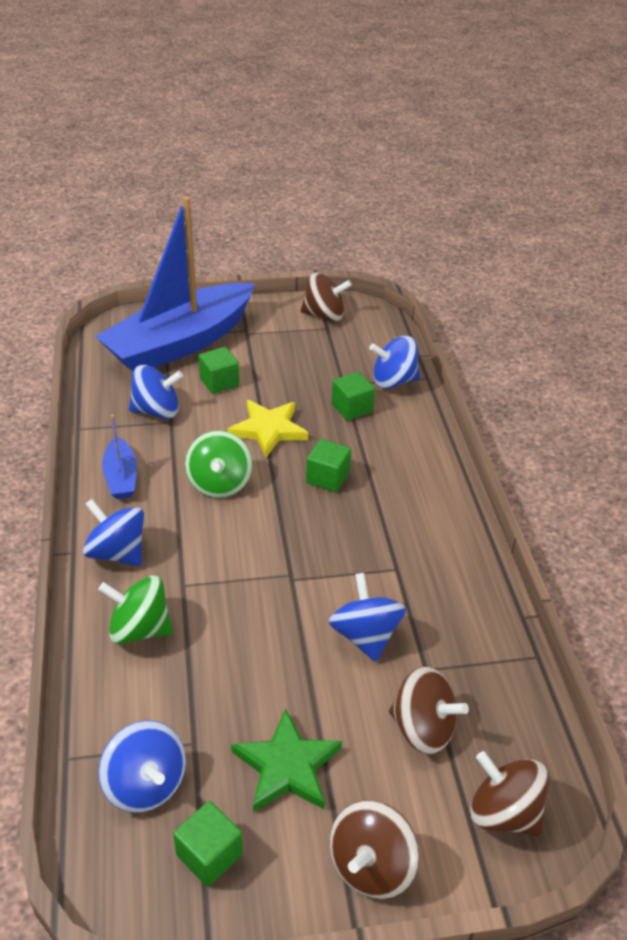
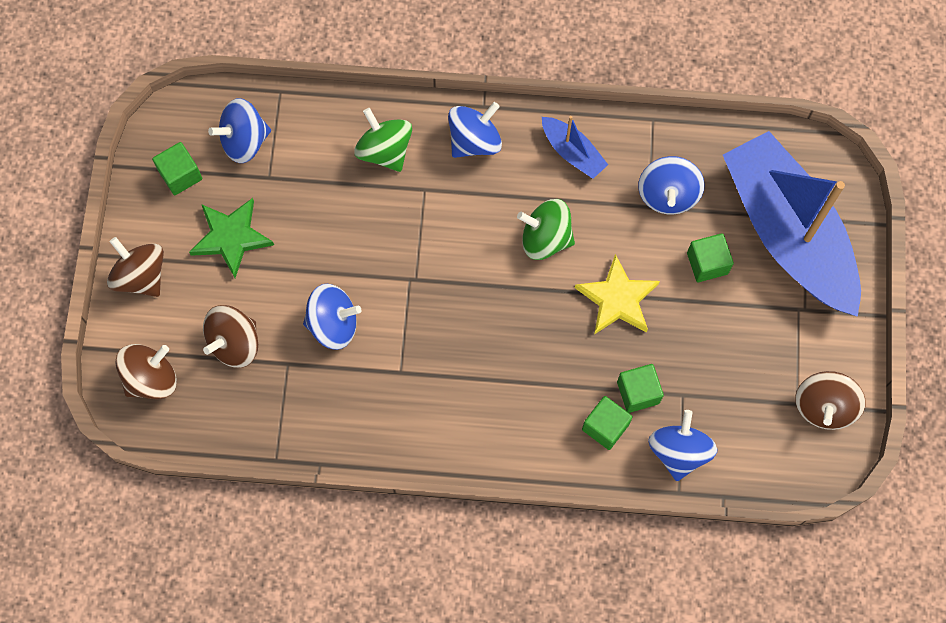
camera: 105 degrees right, 30 degrees up
(121, 477) = (572, 152): blue boat -> blue boat turned 135 degrees counterclockwise
(140, 629) = (385, 151): green spinning top -> green spinning top turned 60 degrees counterclockwise
(327, 477) = (533, 340): green cube -> green cube (605, 427)

